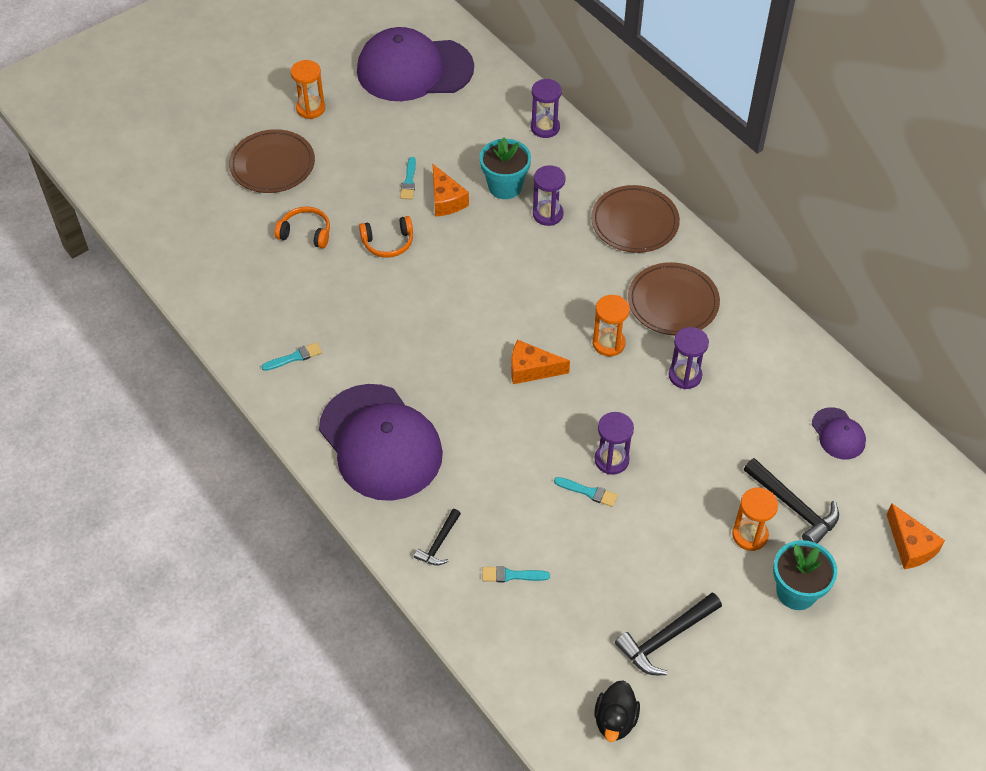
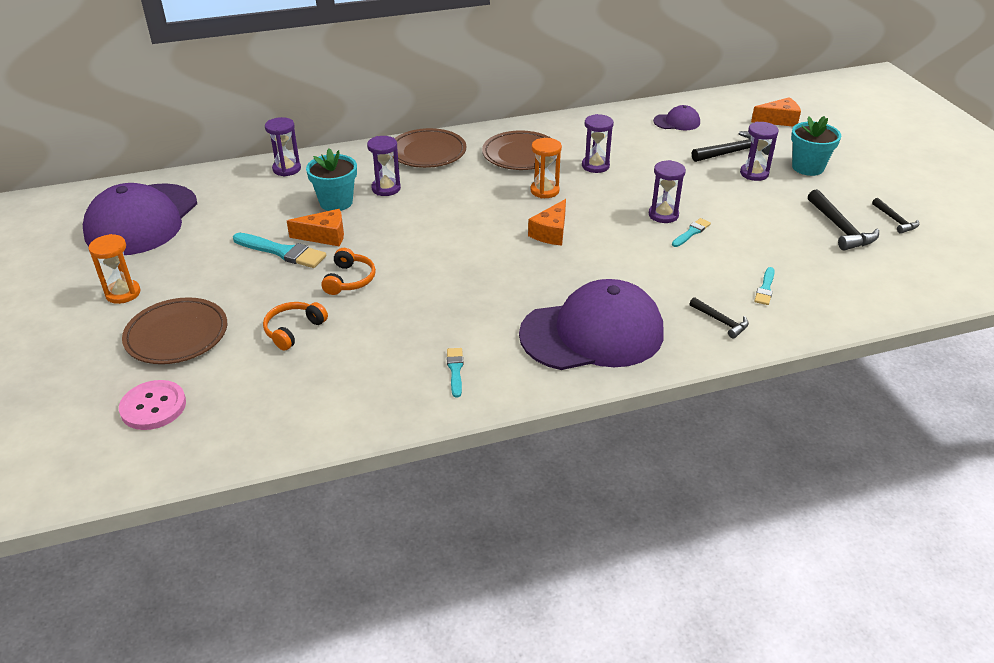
camera: 70 degrees left, 15 degrees down
(190, 190) = (153, 407): none -> pink button
(409, 181) = (282, 252): turquoise brush -> turquoise brush, size x1.76
(615, 720) = (914, 267): black duck -> none
(712, 697) = (895, 220): none -> black hammer
(750, 535) = (754, 173): orange hourglass -> purple hourglass

